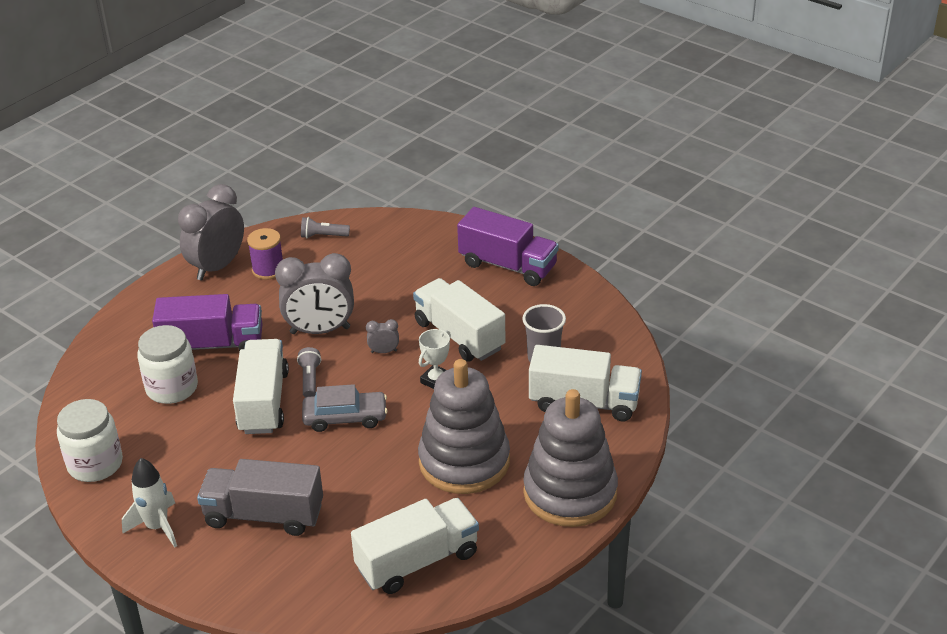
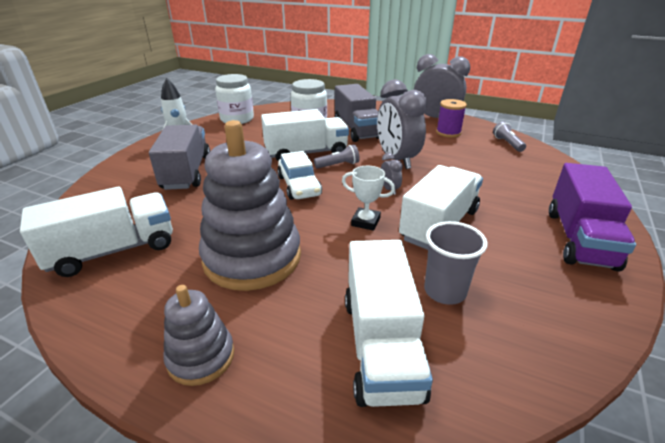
camera: 75 degrees right, 5 degrees down
(212, 345) = (357, 129): purple truck -> grey truck
(345, 418) = (299, 186): grey car -> white car
(417, 561) = (113, 250): white truck -> white truck turned 75 degrees counterclockwise
(570, 493) = (201, 357): grey stacking toy -> grey stacking toy, size x0.52

